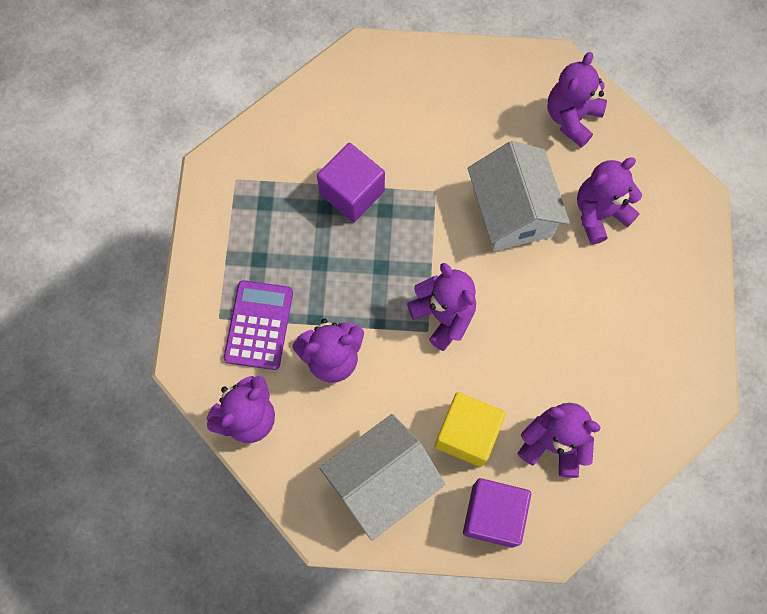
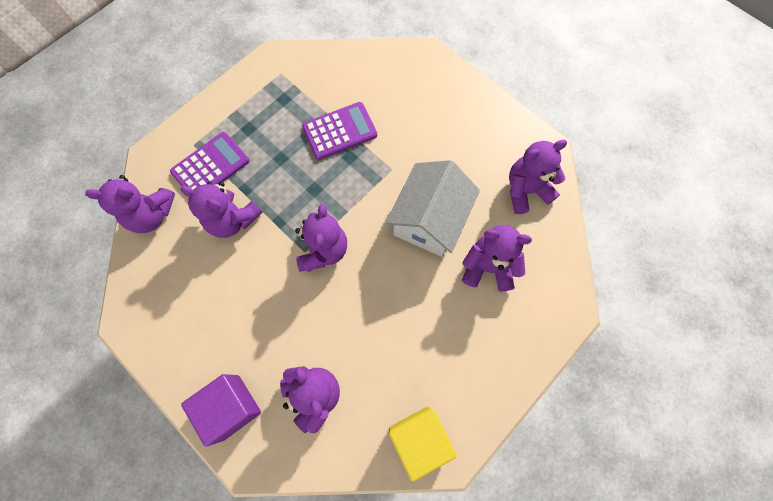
camera: 40 degrees right, 0 degrees up
(352, 192) = (340, 131): purple cube -> purple calculator
(382, 481) = (186, 322): white house -> none
(467, 434) = (265, 338): yellow cube -> yellow cube (419, 438)

